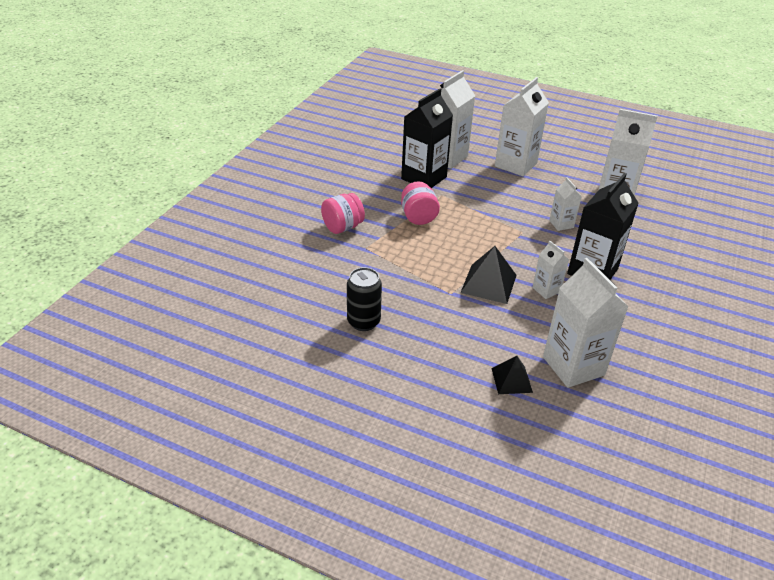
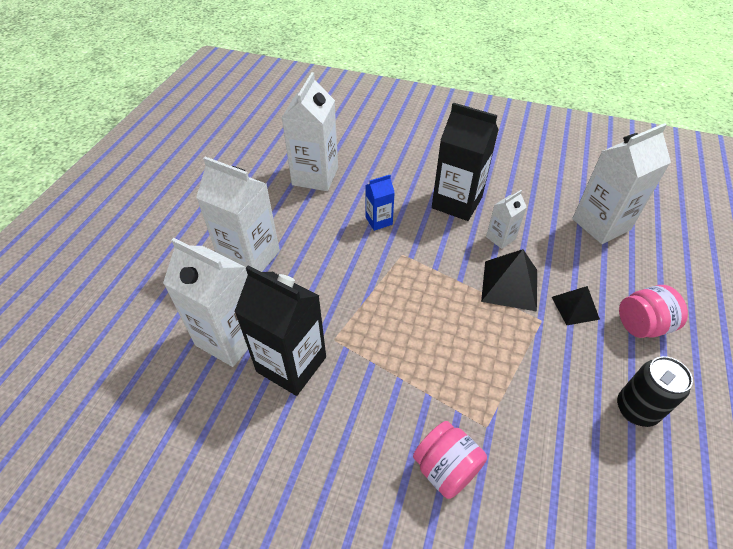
camera: 95 degrees left, 10 degrees up
(418, 217) = (395, 364): pink jar -> pink jar (642, 325)
(511, 380) = (645, 267): black pyramid -> black pyramid (575, 308)
(561, 224) = (379, 221): white carton -> blue carton

